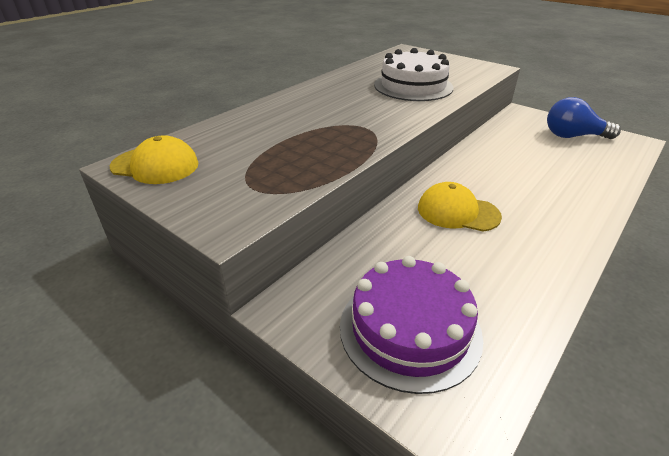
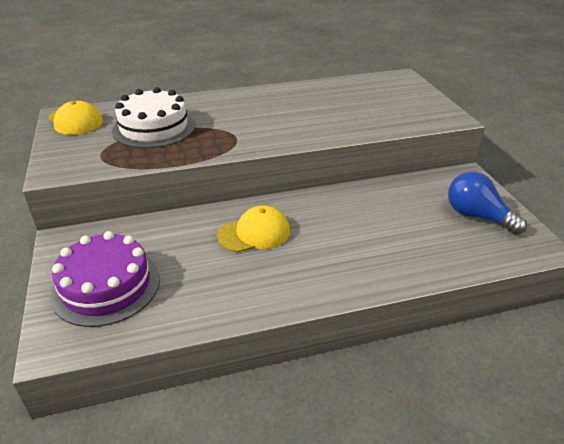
camera: 35 degrees right, 0 degrees up
(413, 86) = (338, 115): white cake -> white cake (154, 128)
(457, 212) = (254, 233): yellow cap -> yellow cap turned 105 degrees clockwise

